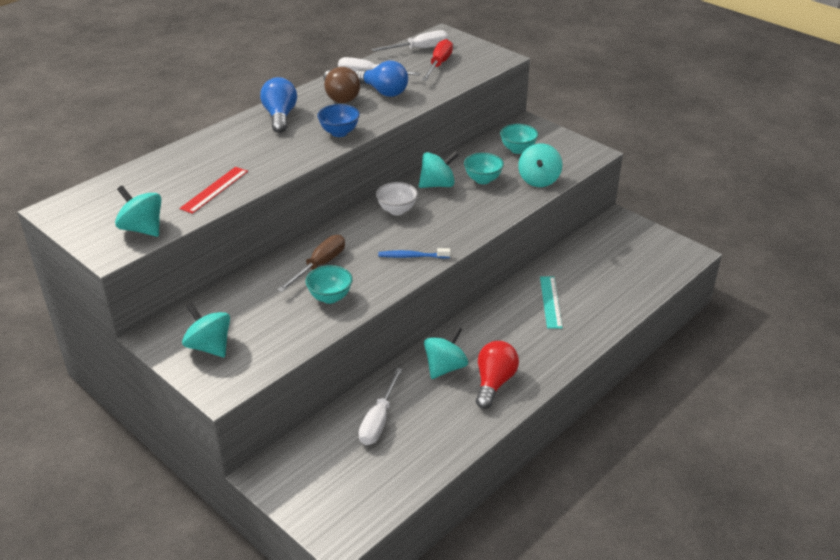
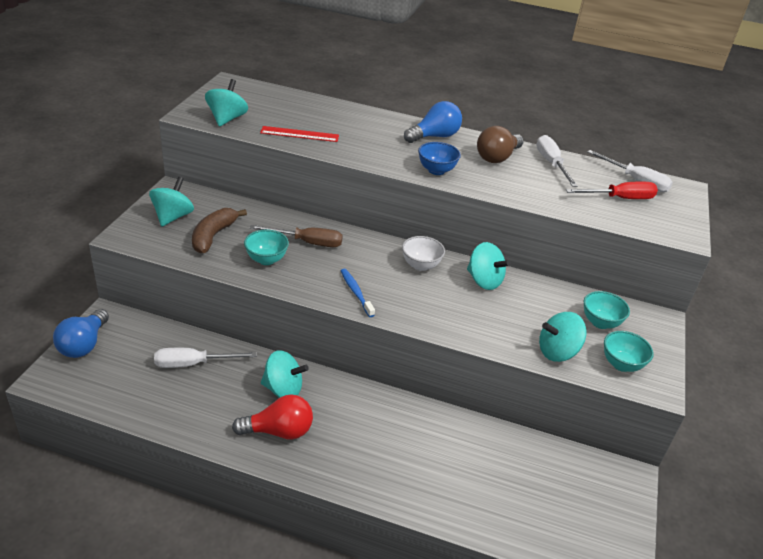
camera: 60 degrees right, 0 degrees up
(266, 324) = (213, 236): none -> brown banana
(383, 91) = (531, 178): blue light bulb -> blue light bulb (84, 344)
(483, 180) = (520, 309): turquoise bowl -> turquoise bowl (621, 364)
(550, 302) = (430, 447): turquoise ruler -> none

